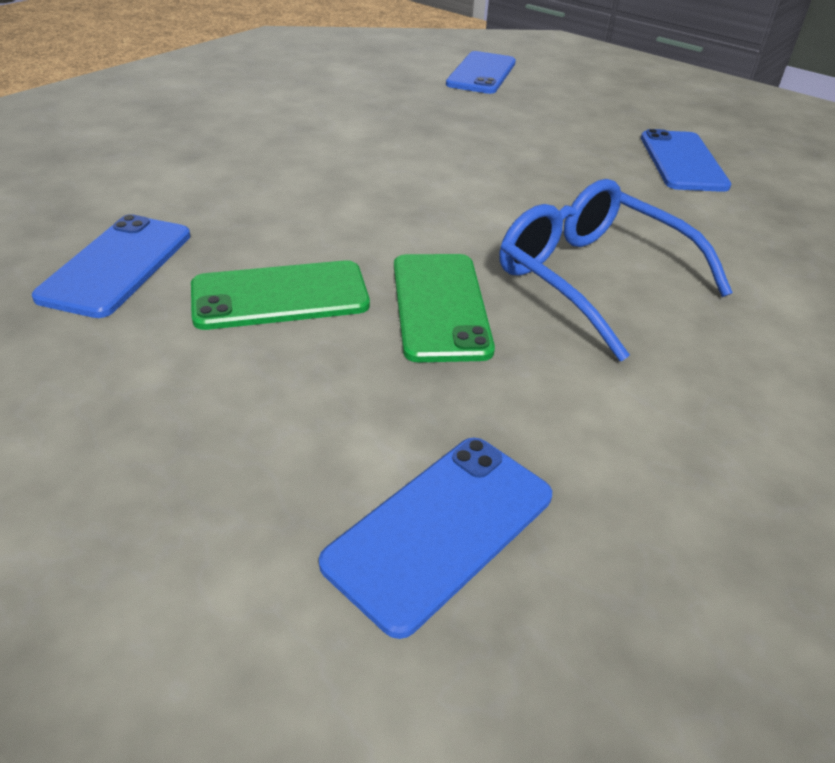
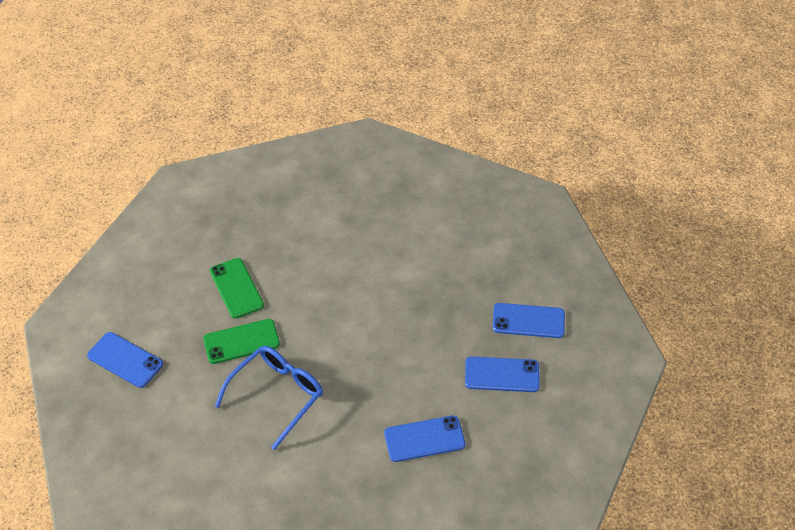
camera: 80 degrees right, 10 degrees up
(117, 265) = (245, 232): blue phone -> blue phone (502, 374)

